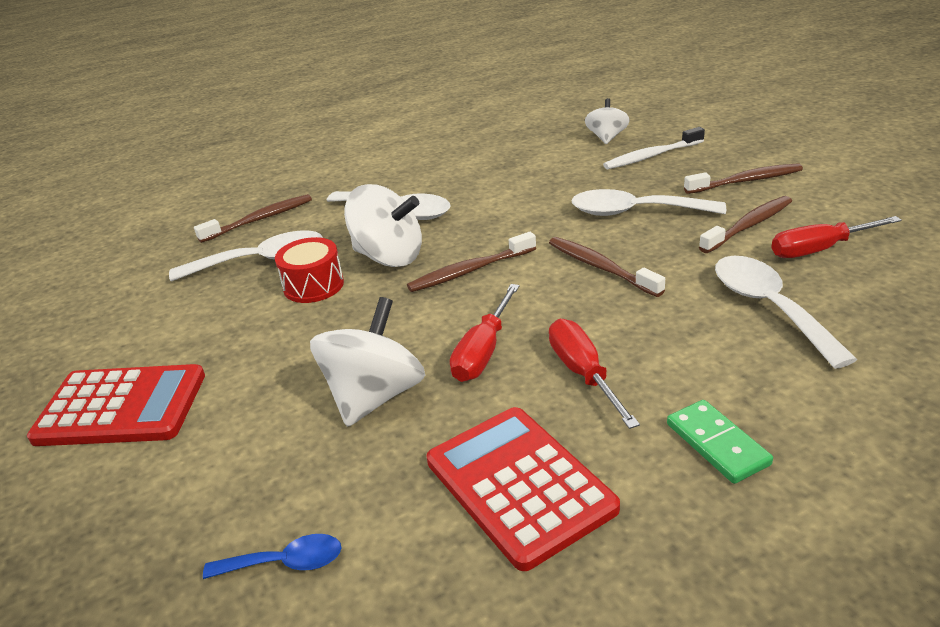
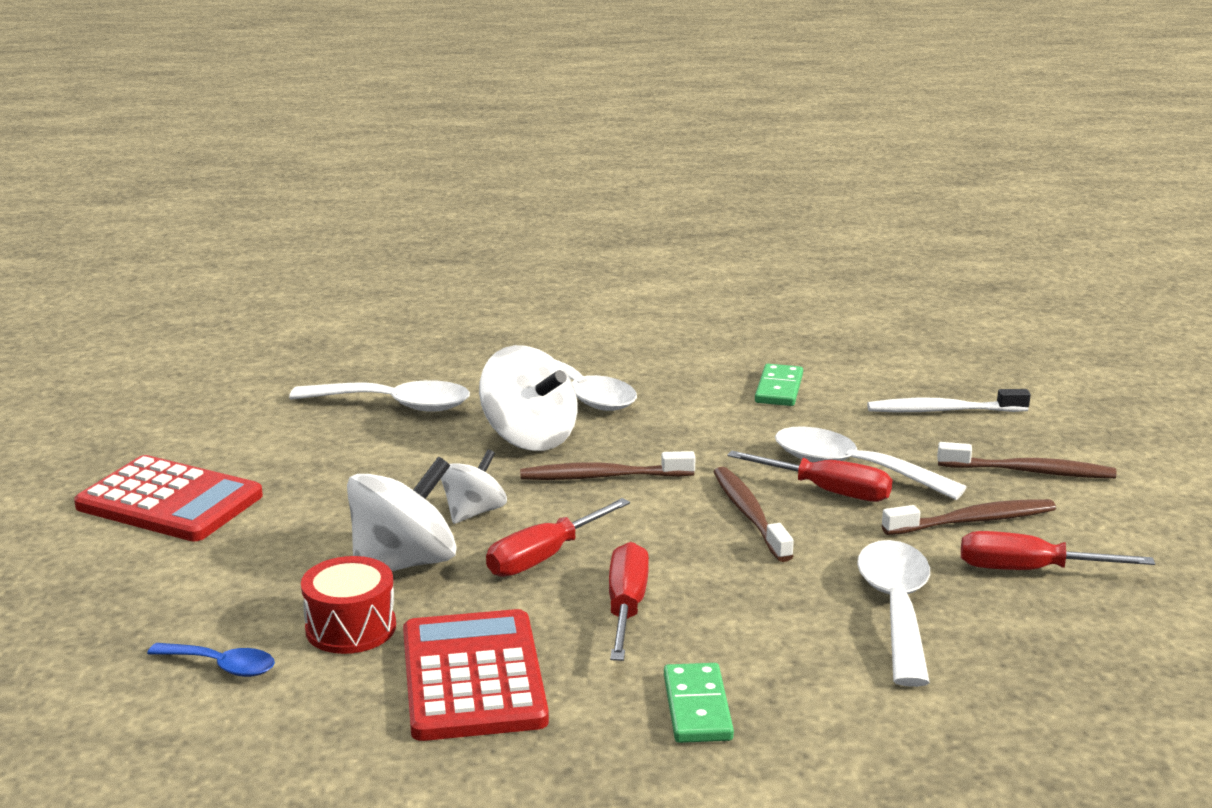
camera: 20 degrees right, 10 degrees down
(259, 220) = (425, 361): brown toothbrush -> none
(313, 285) = (428, 444): red drum -> red drum (351, 628)
(533, 170) = (778, 389): none -> green domino
(606, 138) = (909, 374): white spinning top -> white spinning top (473, 512)
(636, 233) = (829, 491): none -> red screwdriver

